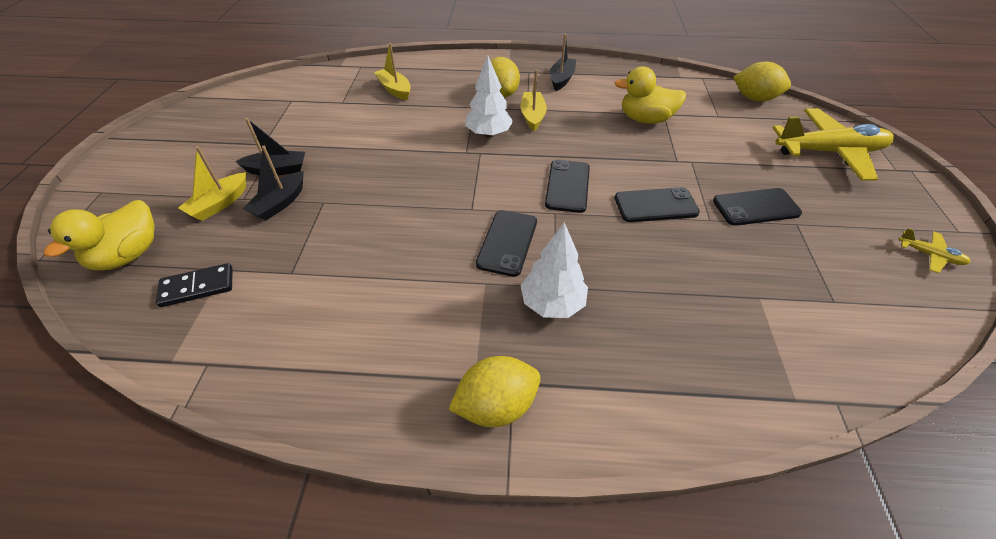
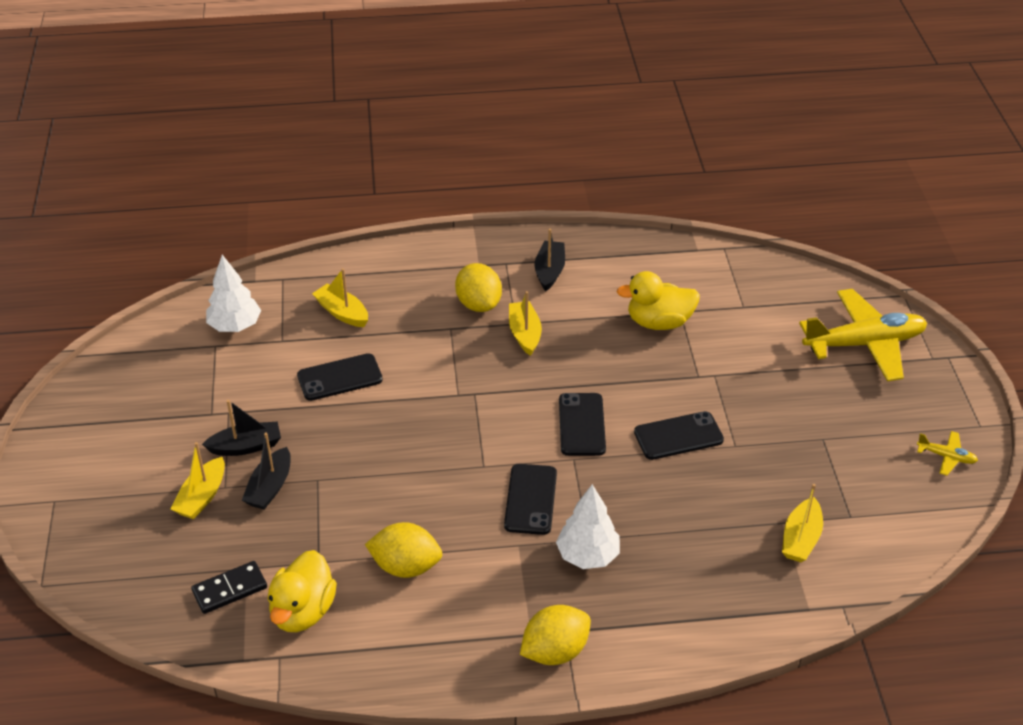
camera: 10 degrees left, 5 degrees down
(128, 255) = (136, 567): yellow duck -> yellow duck (303, 611)
(489, 134) = (478, 366): white tree -> white tree (235, 326)
(754, 98) = (786, 275): yellow lemon -> yellow lemon (406, 566)
(756, 207) = (782, 424): black phone -> black phone (340, 378)
(781, 317) = (801, 539): none -> yellow boat

